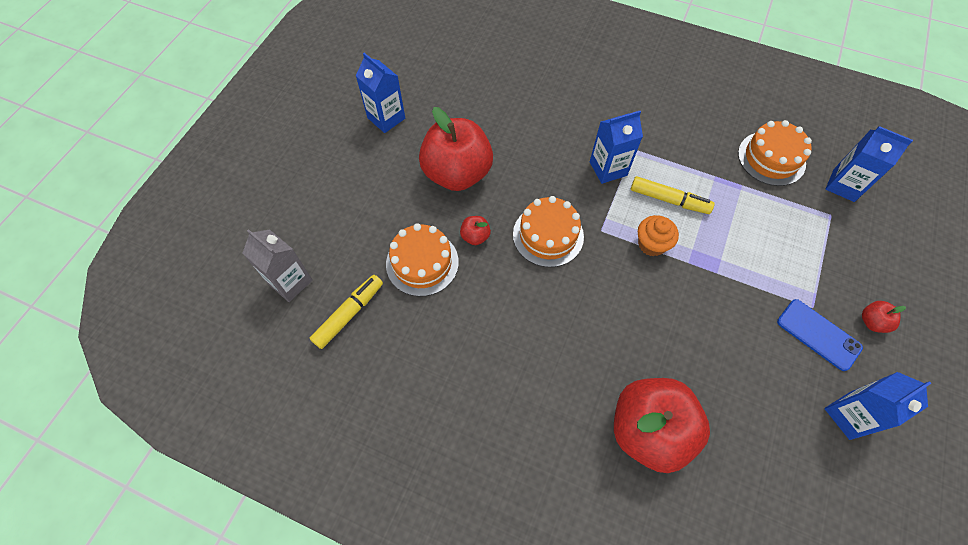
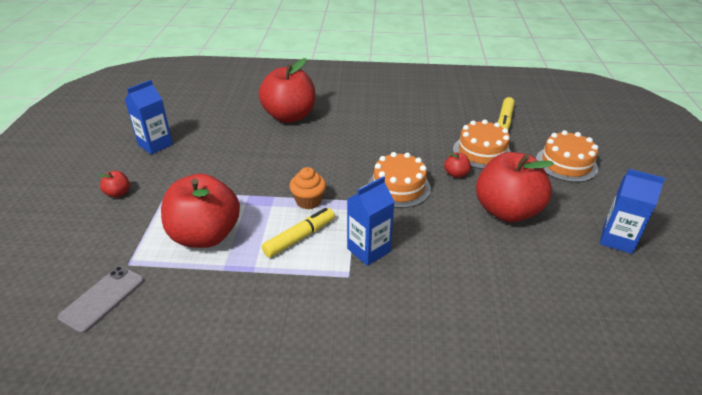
camera: 160 degrees right, 25 degrees down
(290, 282) = (557, 126): grey carton -> none
(669, 200) = (299, 237): yellow marker -> yellow marker turned 135 degrees clockwise
(761, 228) = (205, 235): none -> red apple
(771, 158) = (185, 308): orange cake -> orange cake (566, 164)
(818, 334) = (167, 177): blue phone -> none
(843, 185) = (102, 298): blue carton -> grey phone

